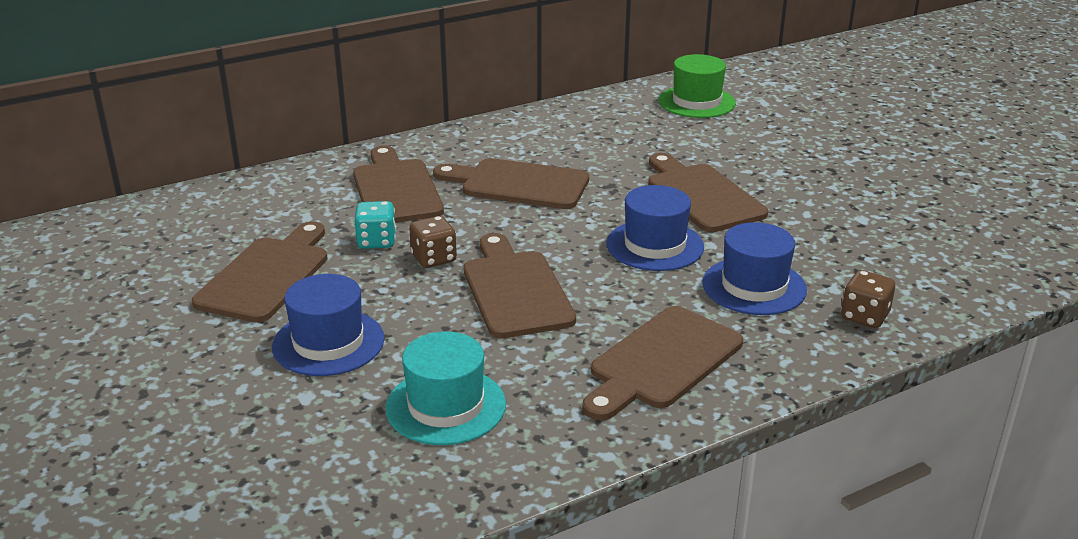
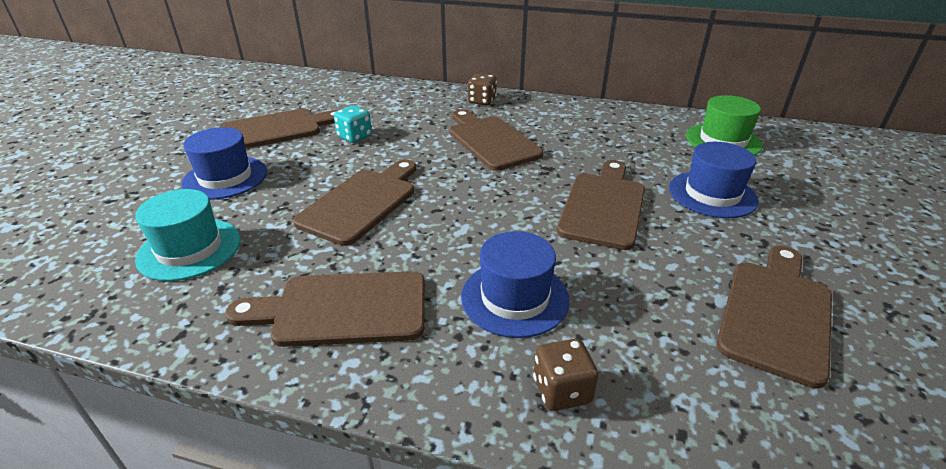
camera: 45 degrees right, 5 degrees up
(395, 189) = (420, 114): brown cutting board -> brown cutting board (775, 314)
(434, 259) = (360, 160): brown dice -> brown dice (482, 101)
(655, 245) = (500, 223): blue hat -> blue hat (712, 194)

